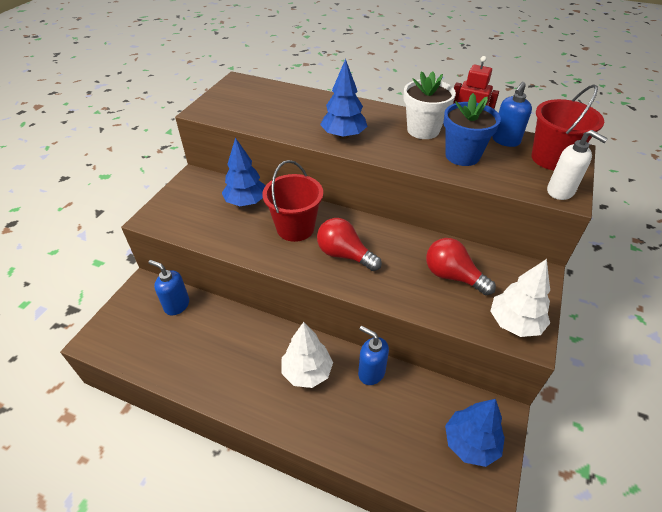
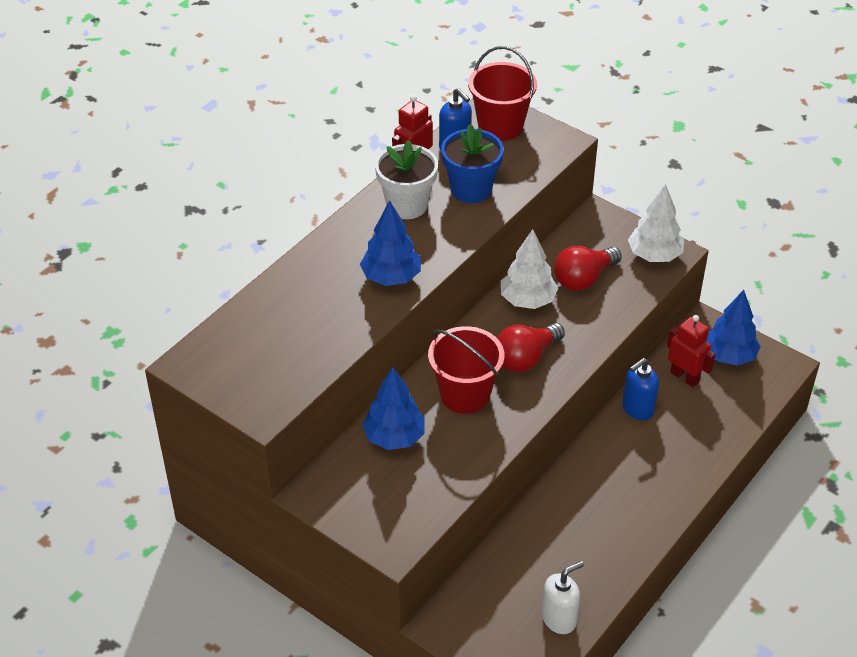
camera: 75 degrees left, 0 degrees up
(176, 305) = (489, 585): blue soap dispenser -> none
(307, 372) = (624, 464): white tree -> white tree (527, 300)
(424, 406) = (685, 377): none -> red robot
(560, 191) = (556, 142): white soap dispenser -> white soap dispenser (559, 619)

